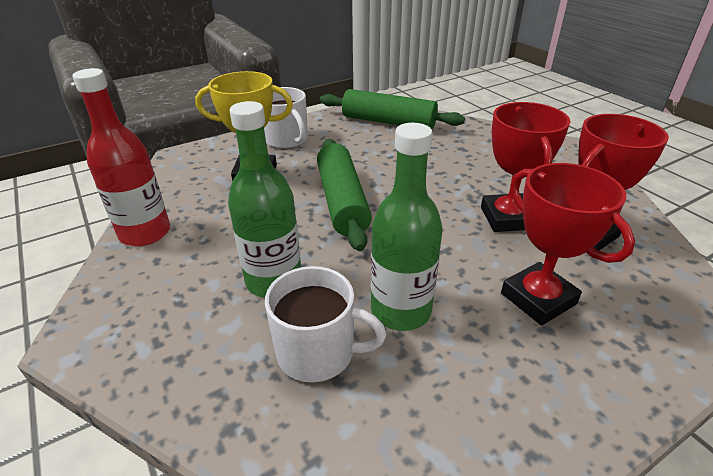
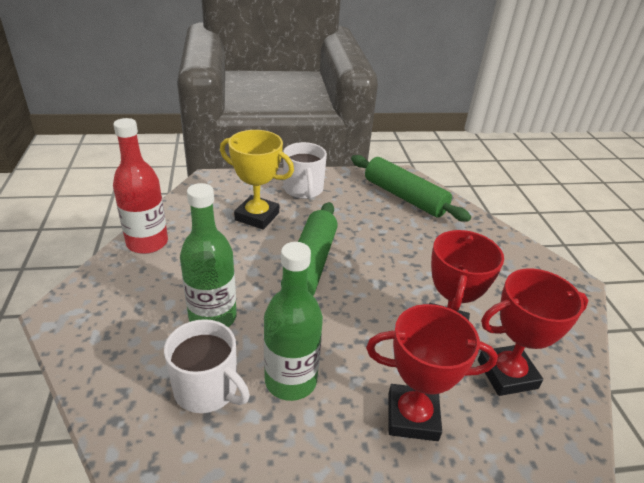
camera: 20 degrees right, 0 degrees up
(538, 298) = (412, 416): red trophy -> red trophy turned 75 degrees counterclockwise

